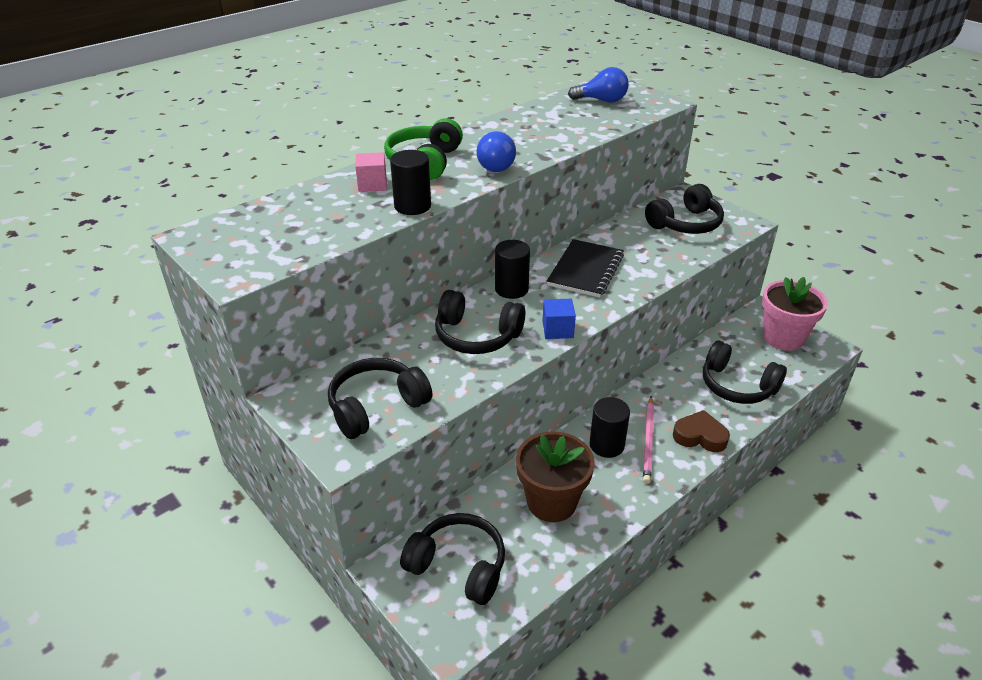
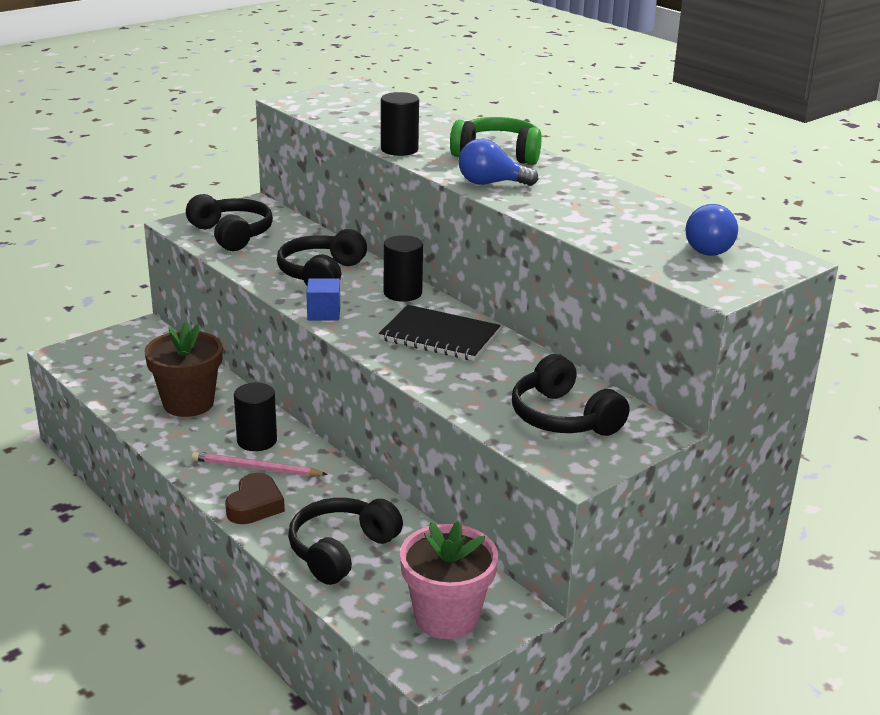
camera: 90 degrees right, 10 degrees down
(372, 184) = (445, 135): pink cube -> none
(458, 566) = (134, 357): black headphones -> none

